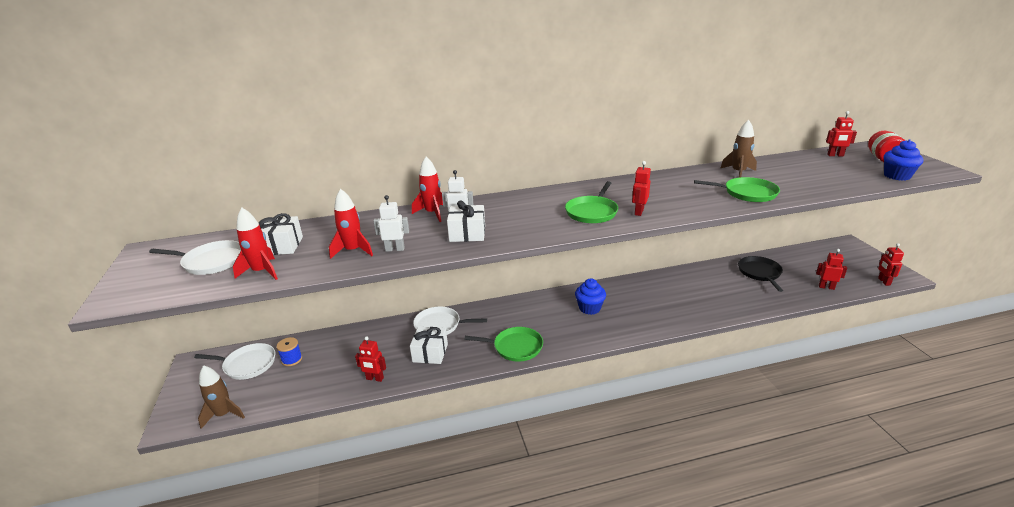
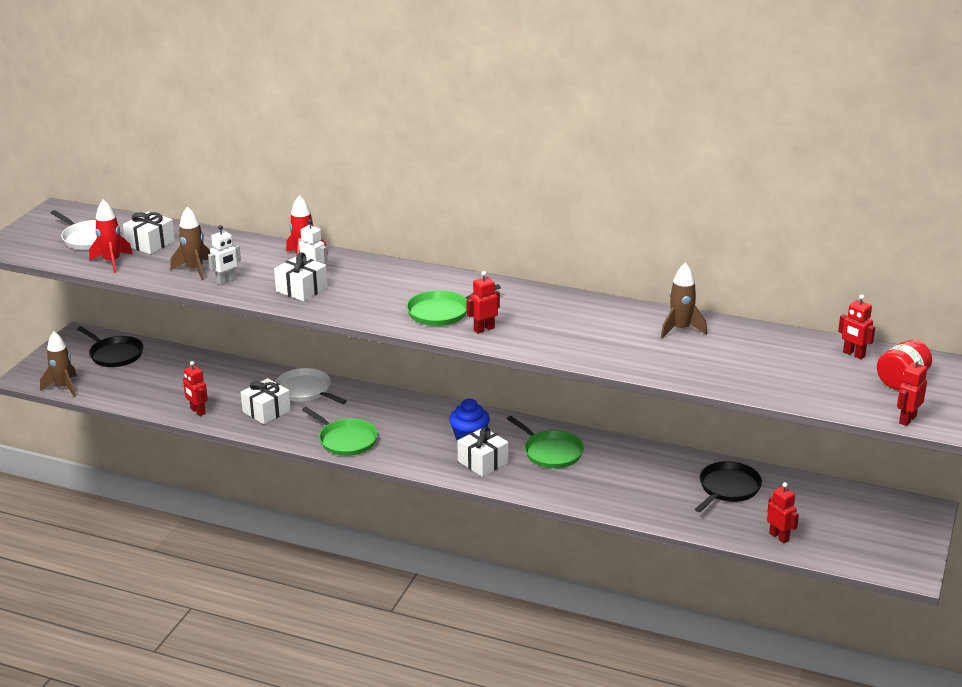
camera: 35 degrees right, 0 degrees up
(247, 364) = (115, 354): white pan -> black pan
(292, 359) = (151, 365): blue spool -> none
(353, 251) = (194, 270): red rocket -> brown rocket
(395, 249) = (226, 281): white robot -> white robot turned 105 degrees clockwise
(620, 319) = (483, 462): none -> white gift
(747, 193) = (633, 354): green pan -> green pan (551, 452)
(883, 281) = (868, 565): red robot -> red robot (907, 419)
(897, 176) = (855, 404): blue cupcake -> none

